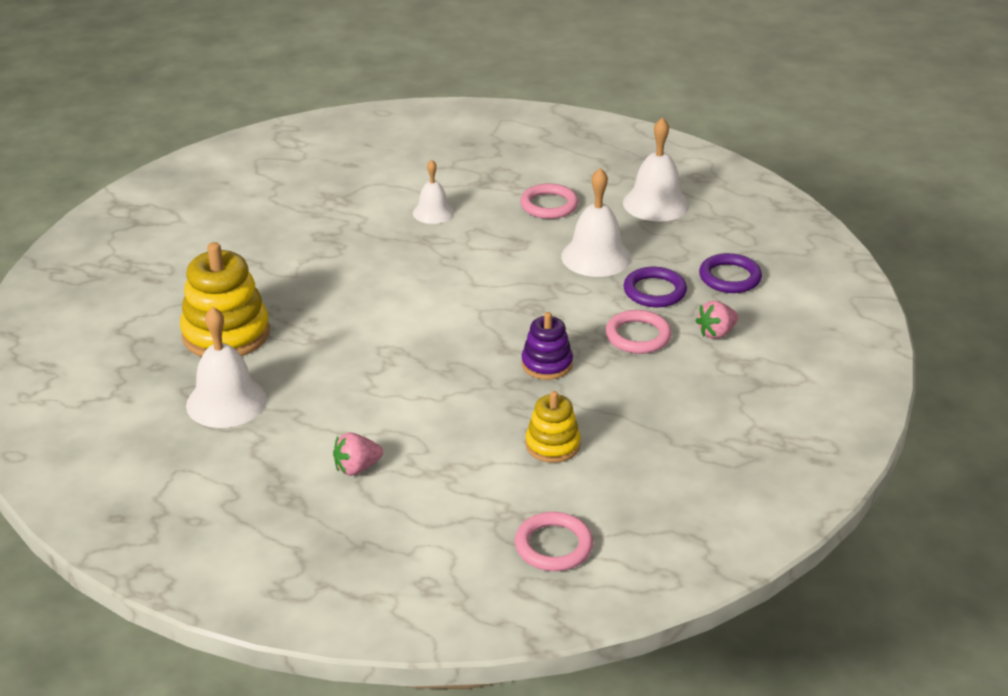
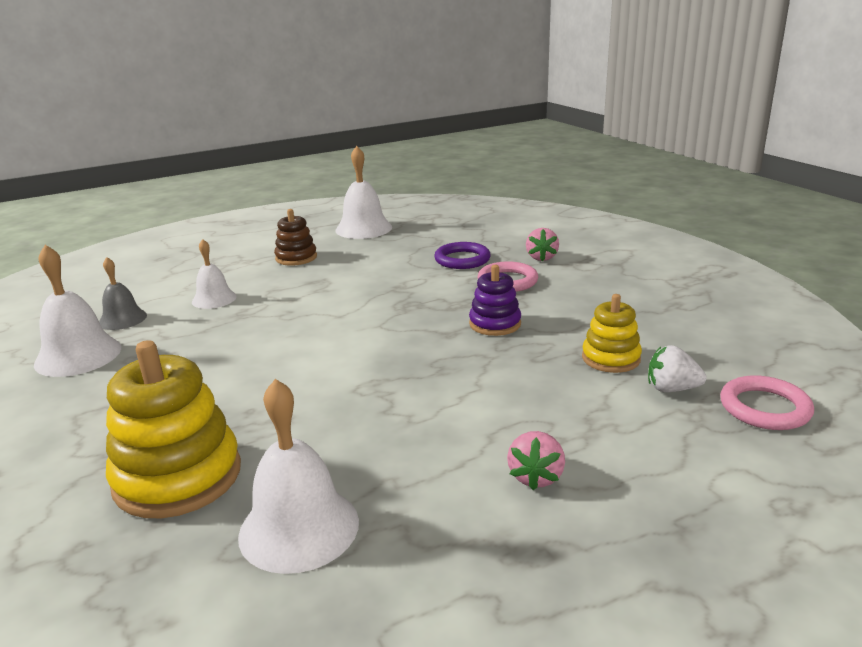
camera: 50 degrees left, 10 degrees down
(361, 195) = (122, 319): none -> grey bell
(535, 491) = (671, 389): none -> white strawberry
(549, 205) = (296, 258): pink ring -> brown stacking toy
(596, 257) = (388, 263): white bell -> white bell (78, 355)
(730, 277) = (484, 235): purple ring -> none

